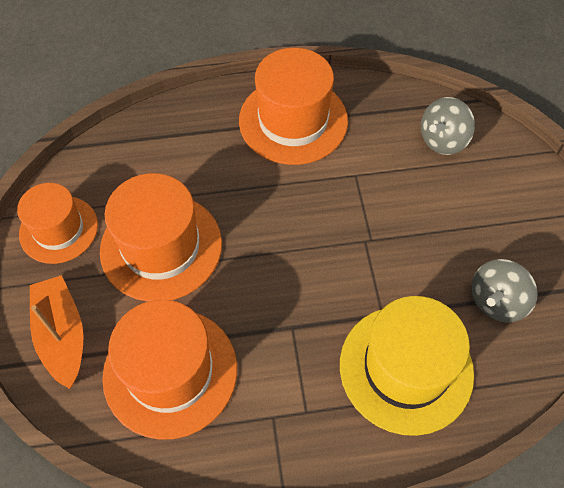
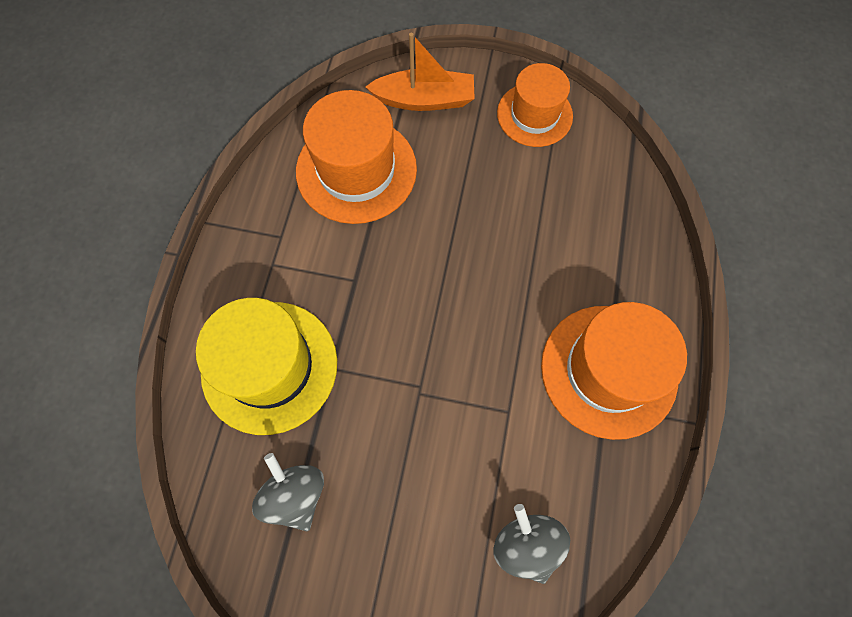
camera: 110 degrees right, 10 degrees up
(161, 247) = (484, 193): orange hat -> none

